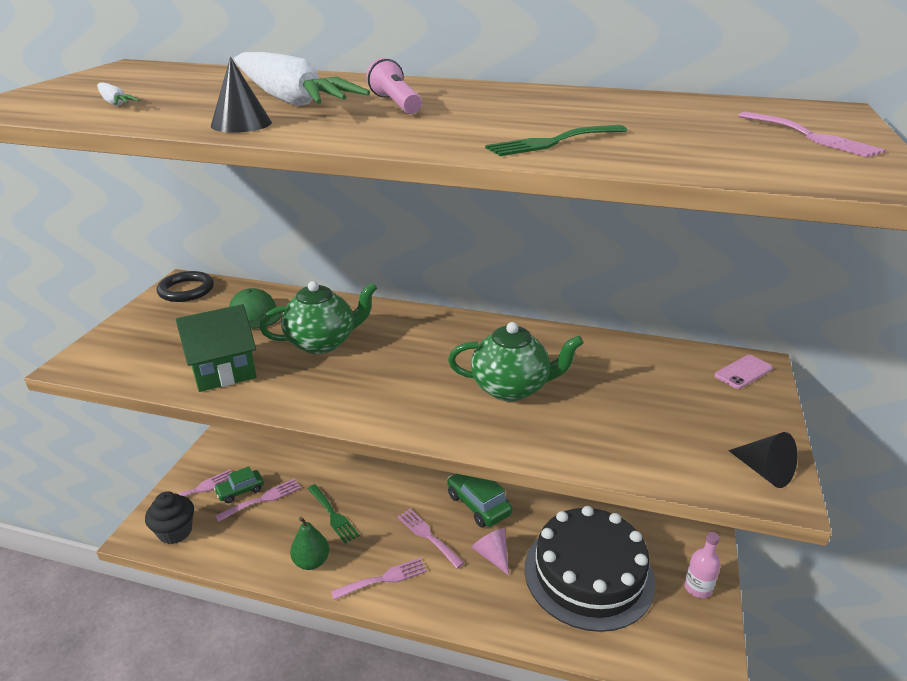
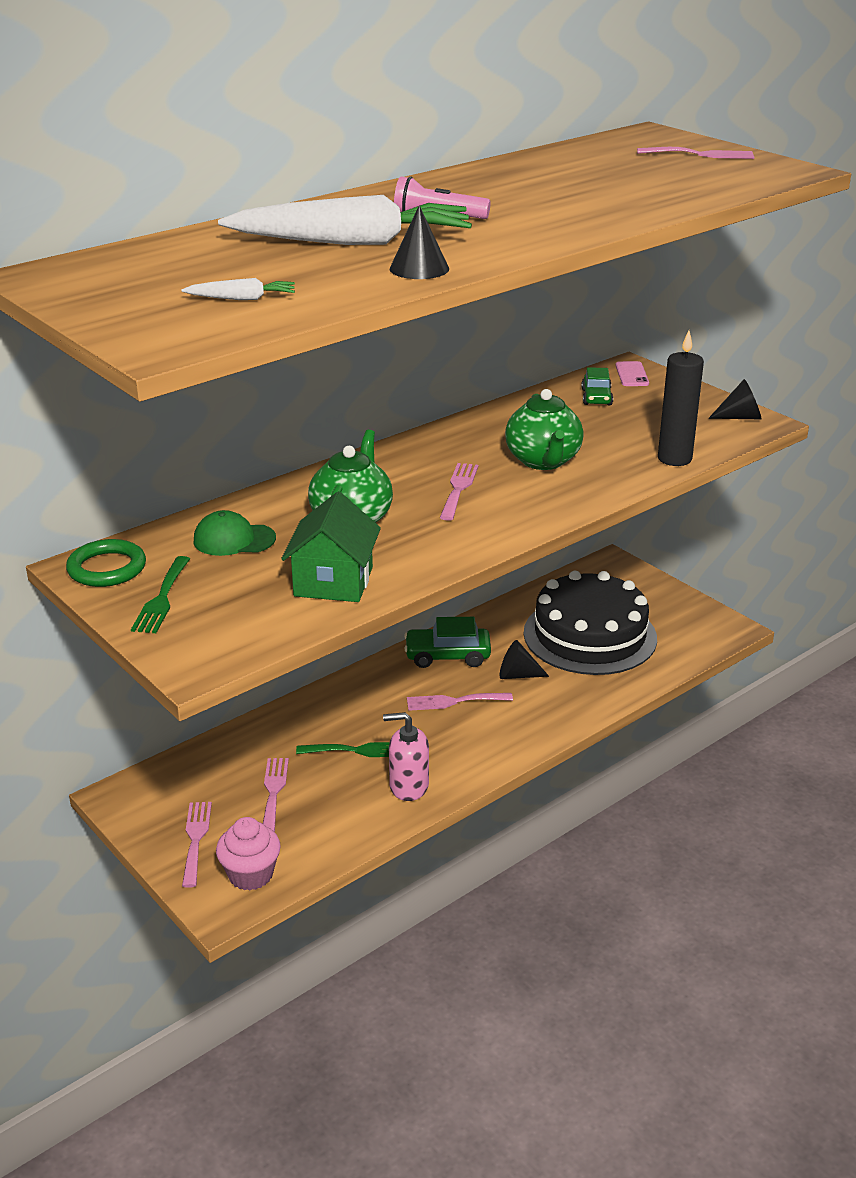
camera: 55 degrees left, 0 degrees up
(175, 532) = (250, 874): black cupcake -> pink cupcake
(186, 290) = (107, 568): black ring -> green ring
(240, 491) = (238, 805): green car -> green car (596, 397)
(311, 561) = (408, 786): green pear -> pink soap dispenser
(384, 578) = (479, 747): pink fork -> pink fork (458, 489)
(492, 555) = (517, 675): pink cone -> black cone
(511, 388) = (543, 461): green teapot -> green teapot turned 135 degrees clockwise
(552, 142) = (620, 205): green fork -> green fork (162, 599)
(611, 460) = (674, 459): none -> black candle
(698, 588) = (654, 593): pink bottle -> none

